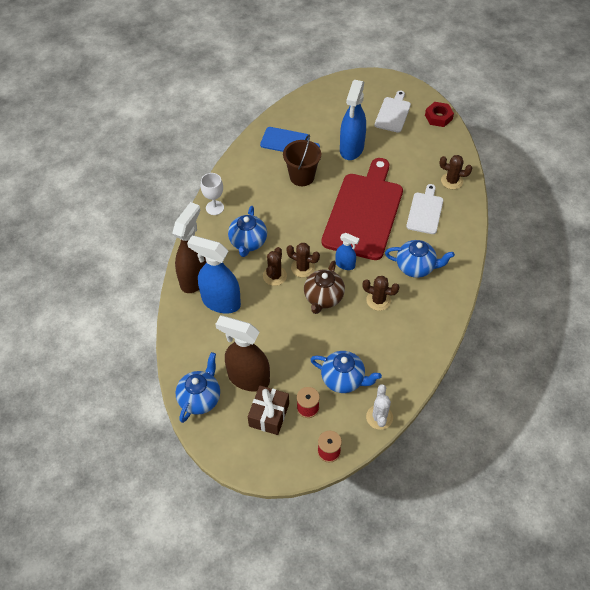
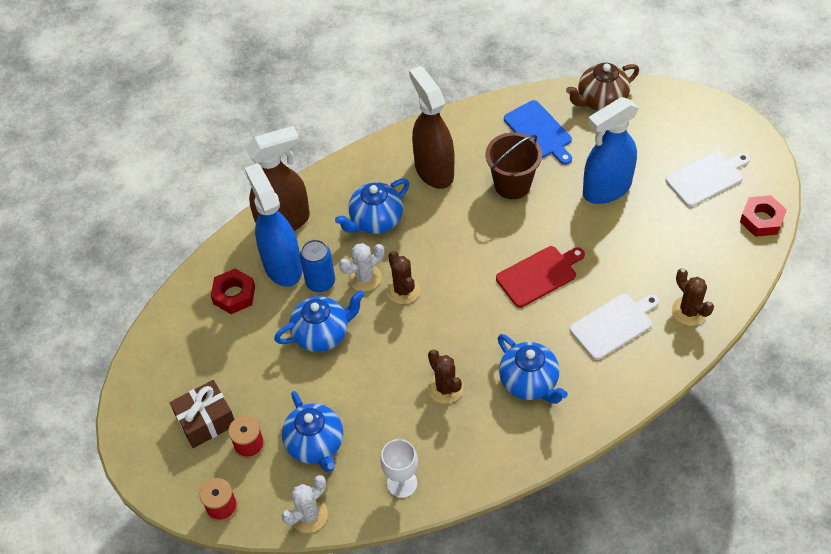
camera: 45 degrees right, 0 degrees up
(200, 398) = (162, 351): blue teapot -> blue teapot (322, 334)
(209, 337) = (234, 295): none -> red nut
(215, 208) = (381, 157): white goblet -> white goblet (402, 483)
(248, 378) = (226, 367): brown spray bottle -> brown spray bottle (434, 170)
(252, 295) = (320, 282): none -> blue can
(274, 276) = (364, 277): brown cactus -> white cactus
(323, 298) = (389, 340): brown teapot -> brown teapot (601, 101)
(345, 265) = (452, 320): blue spray bottle -> none
(364, 212) = (539, 275): red cutting board -> red cutting board, size x0.49

